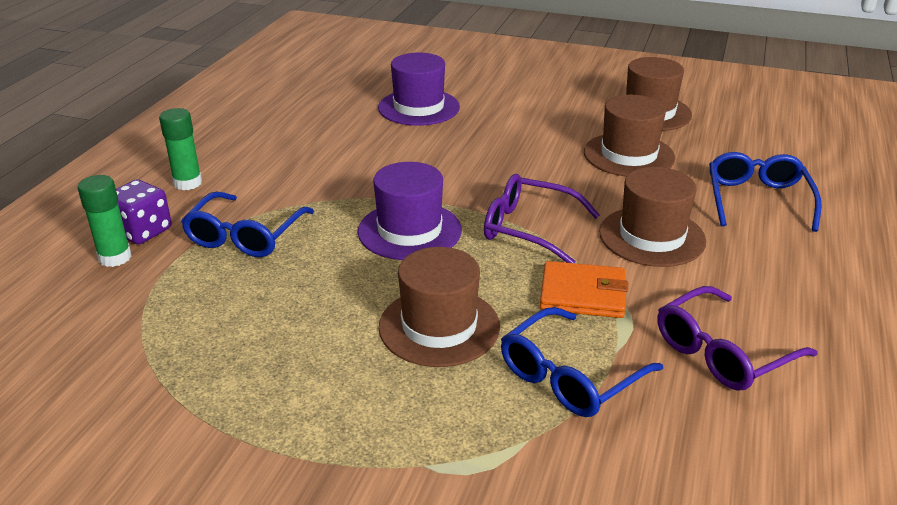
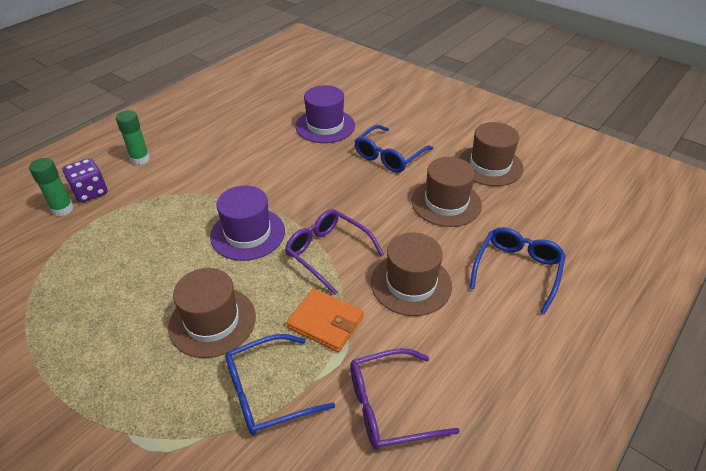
camera: 20 degrees right, 10 degrees up
(245, 235) = (146, 211): blue glasses -> blue glasses (389, 156)

